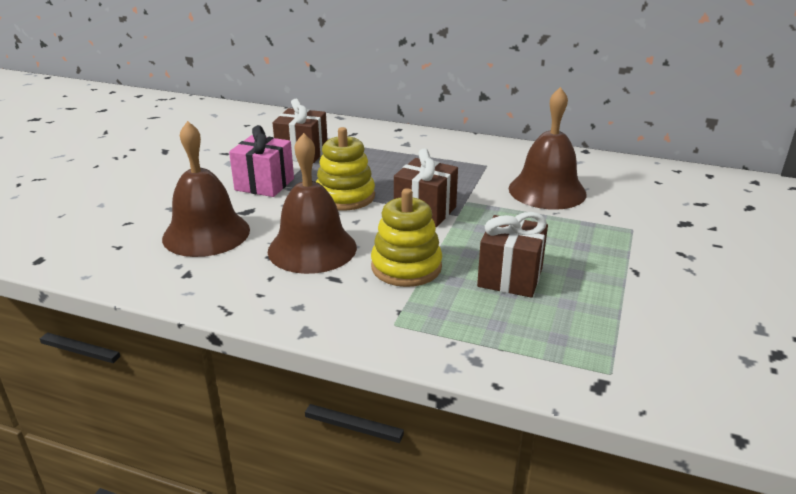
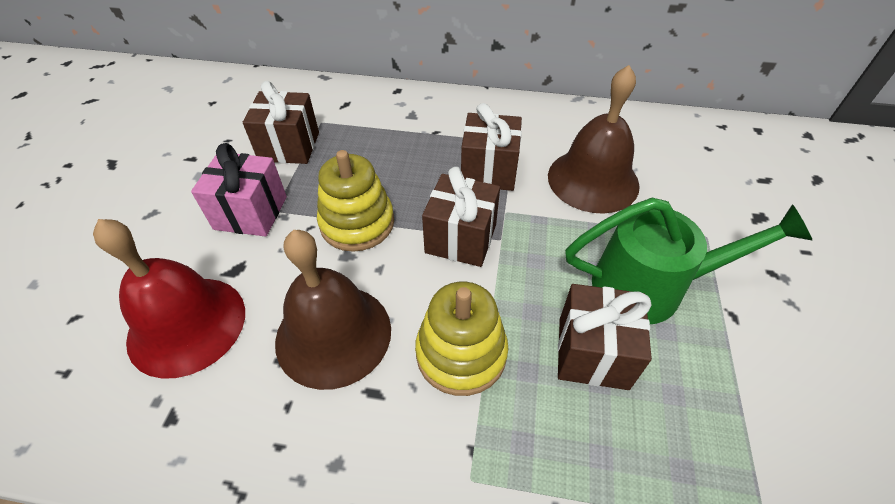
camera: 10 degrees left, 20 degrees up
(206, 233) = (187, 325): brown bell -> red bell
(460, 179) = (489, 171): none -> brown gift
(573, 250) = (651, 287): none -> green watering can

